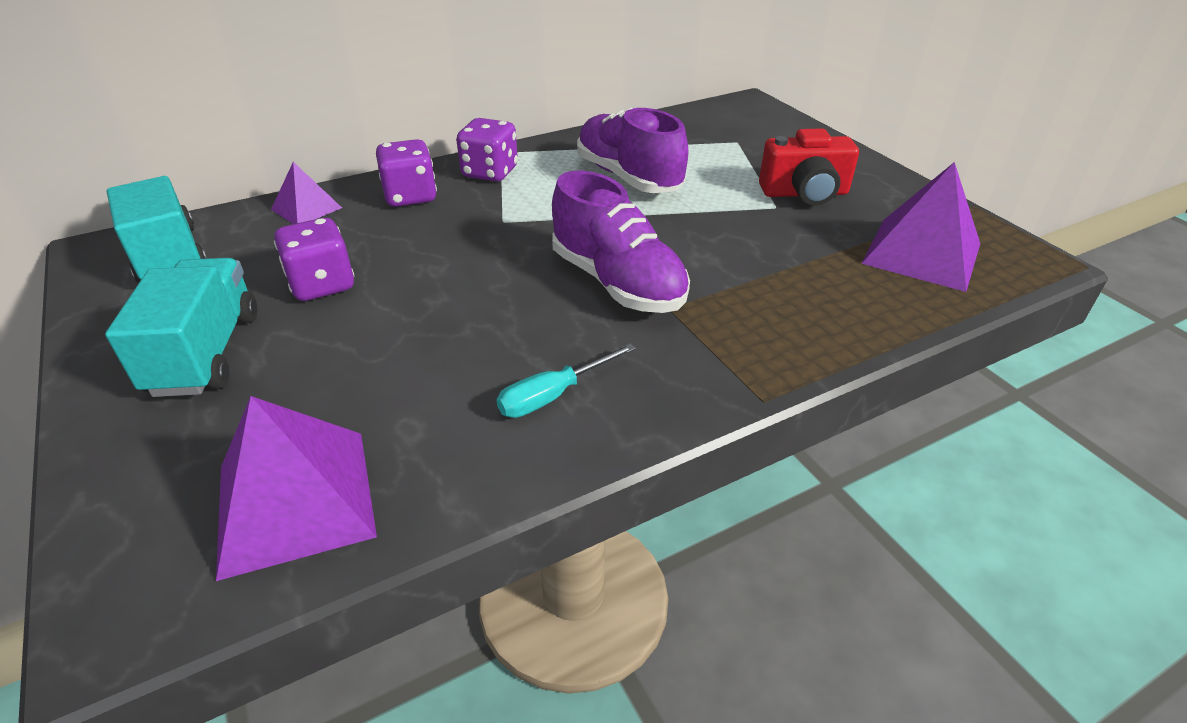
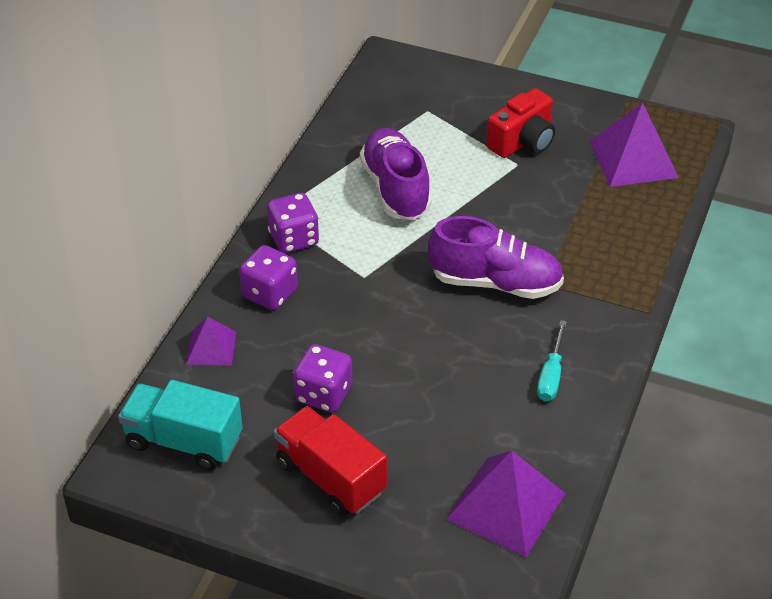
camera: 40 degrees left, 5 degrees up
(206, 353) = (330, 477): turquoise truck -> red truck
(628, 177) = (395, 189): purple shoe -> purple shoe turned 60 degrees clockwise

